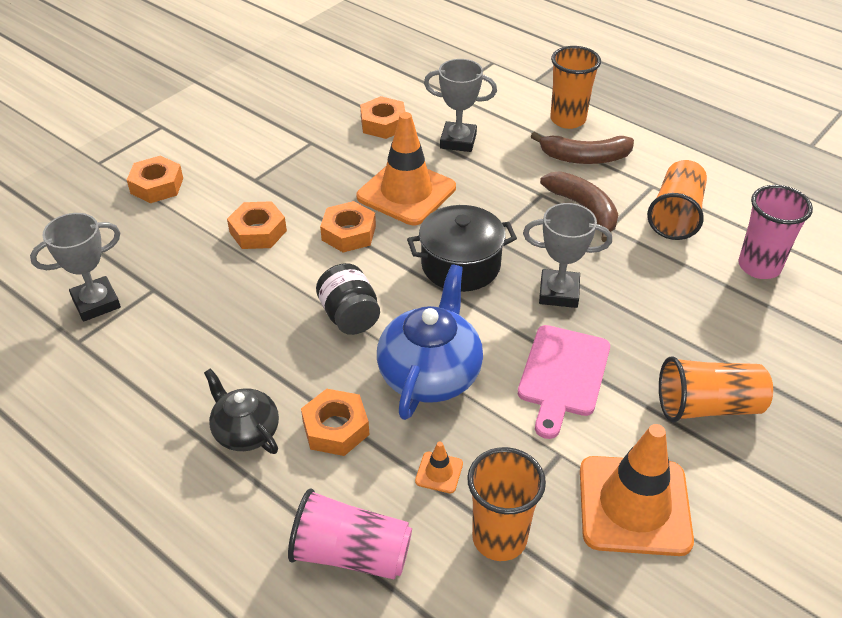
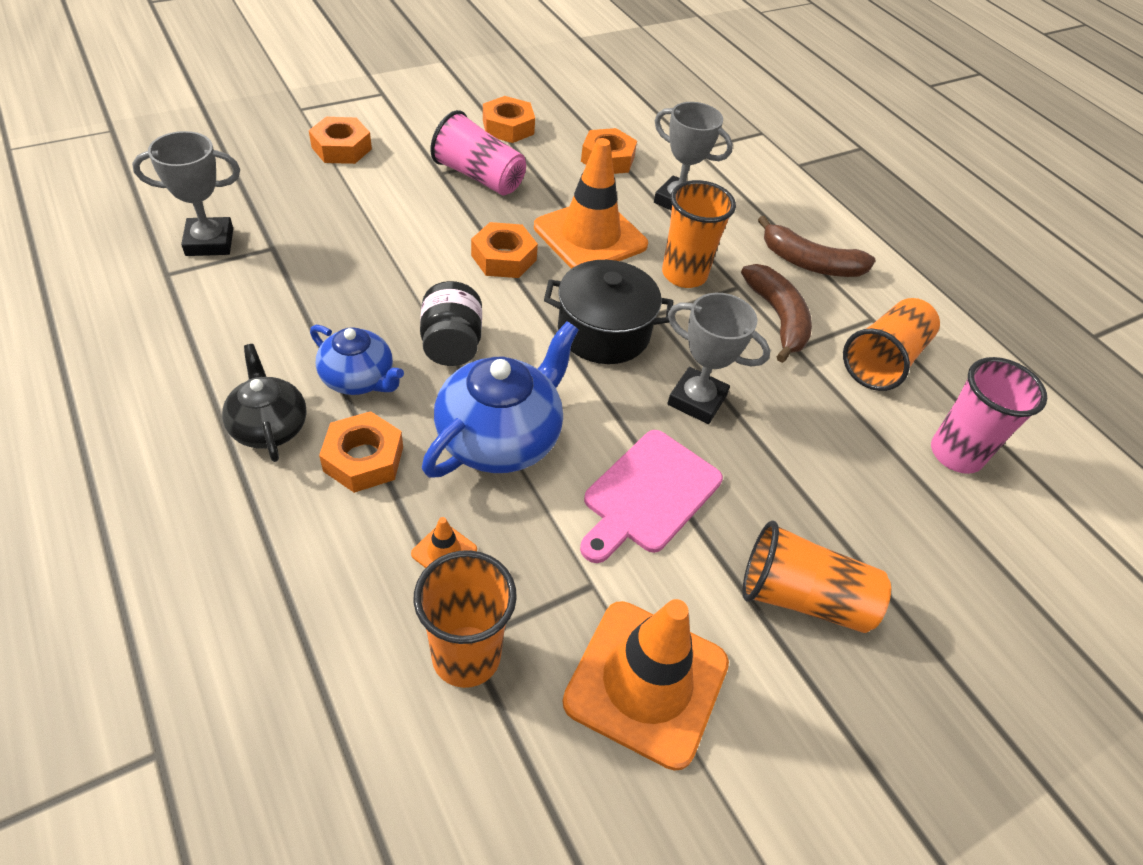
camera: 15 degrees right, 5 degrees up
(258, 231) = (412, 225): orange nut -> orange nut (508, 127)
(293, 369) = (359, 379): none -> blue teapot
(351, 554) = (293, 605): pink cup -> pink cup (479, 177)
(568, 119) = (813, 217): orange cup -> orange cup (684, 274)

